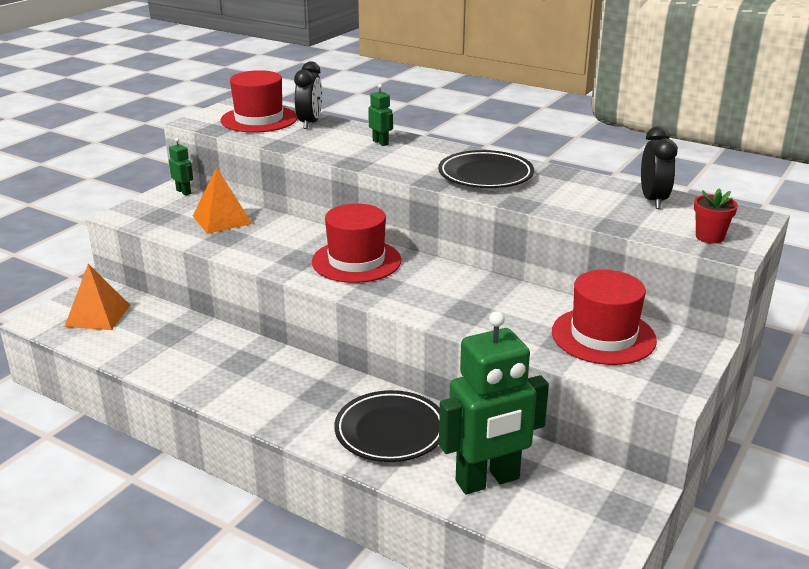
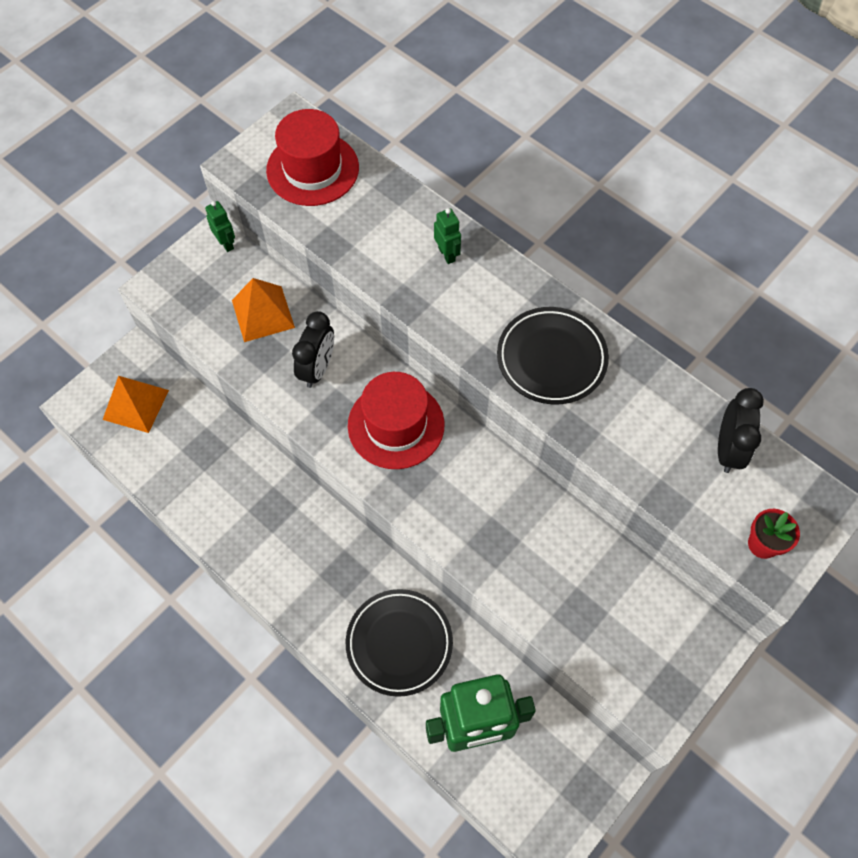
camera: 10 degrees right, 35 degrees up
(310, 123) = (371, 188): black clock -> black clock (317, 368)
(603, 336) = (621, 610): red hat -> none

